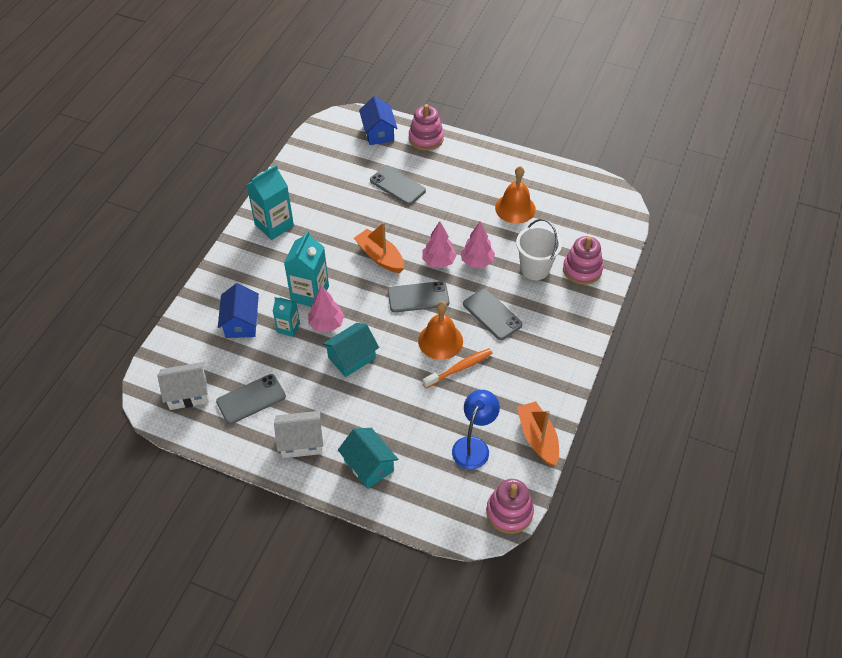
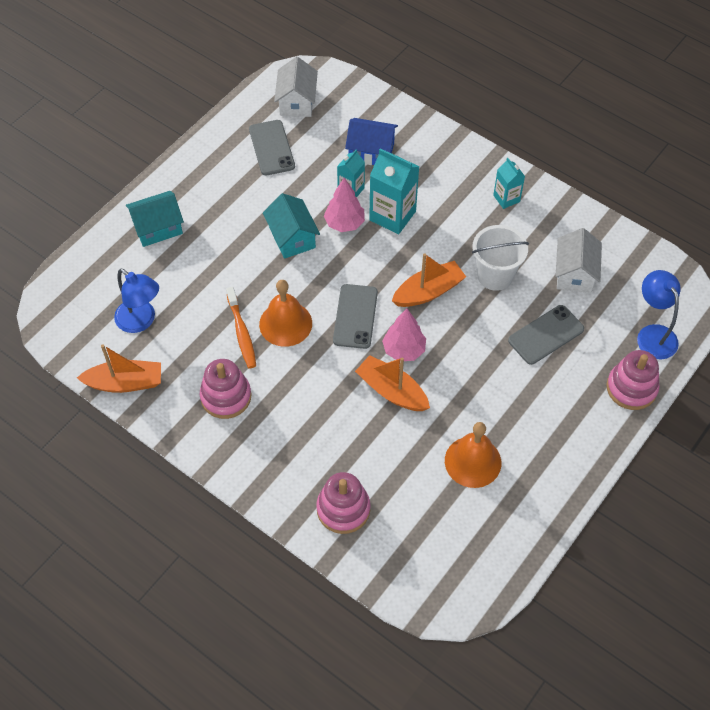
camera: 105 degrees right, 5 degrees up
(274, 225) = (506, 198): turquoise carton -> turquoise carton, size x0.58
(301, 442) = (206, 179): white house -> white house (574, 273)
(378, 132) = (653, 334): blue house -> blue lamp
(477, 261) = (392, 391): pink tree -> orange boat
(492, 314) = (305, 385): grey phone -> none
(509, 512) = (55, 332): pink stacking toy -> pink stacking toy (226, 396)
(535, 268) = (361, 453): white bucket -> white bucket (495, 275)

